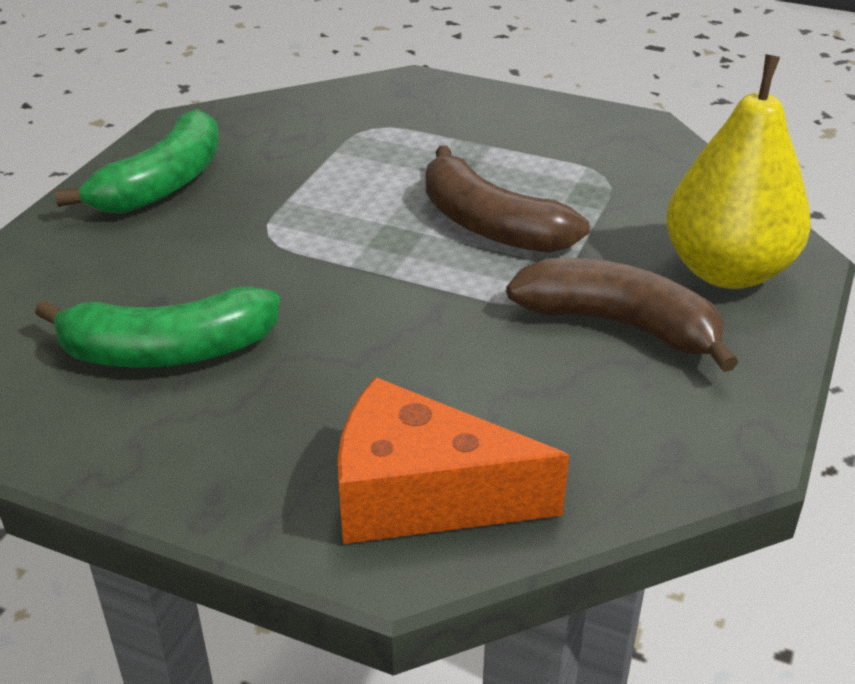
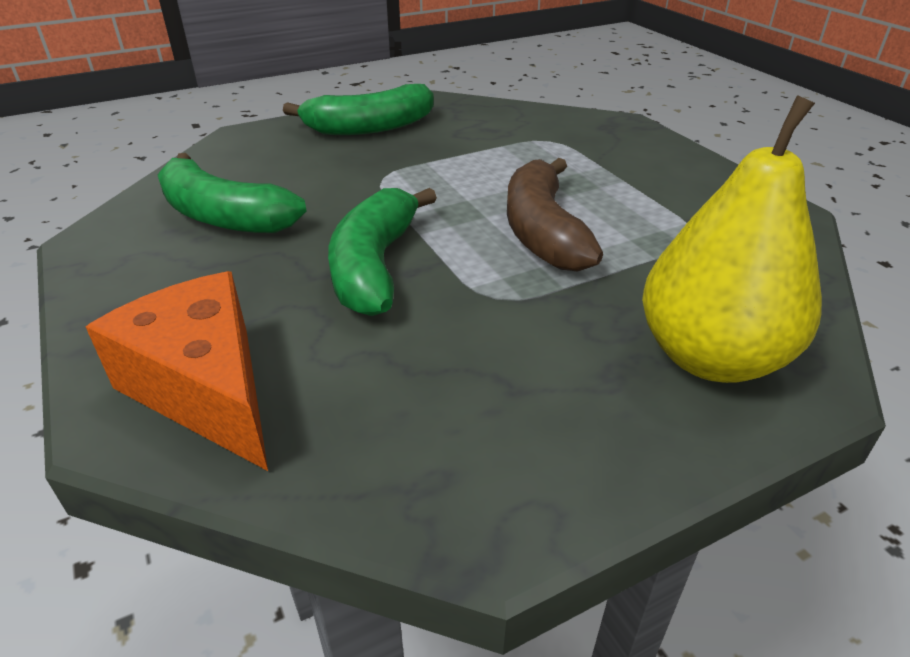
camera: 40 degrees right, 0 degrees up
(398, 325) = (374, 266): none -> green banana
(619, 324) = (541, 350): brown banana -> none

